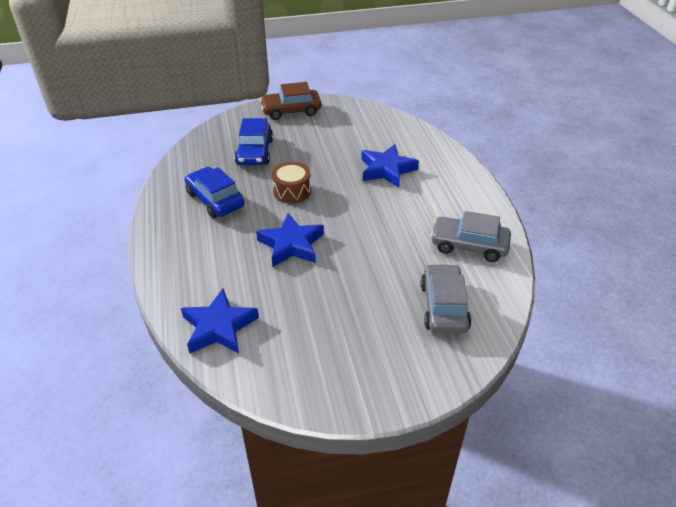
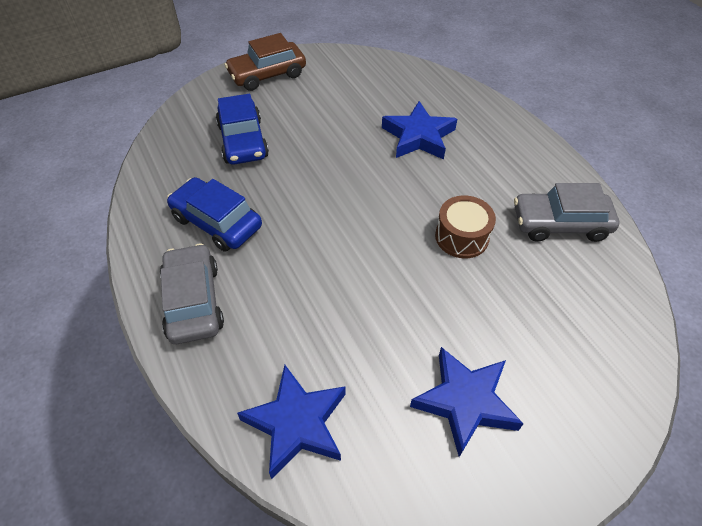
camera: 15 degrees left, 10 degrees up
(291, 244) = (344, 269): blue star -> blue star (465, 402)
(292, 191) = (313, 189): brown drum -> brown drum (462, 237)
(443, 306) = (569, 319): grey car -> grey car (193, 301)

